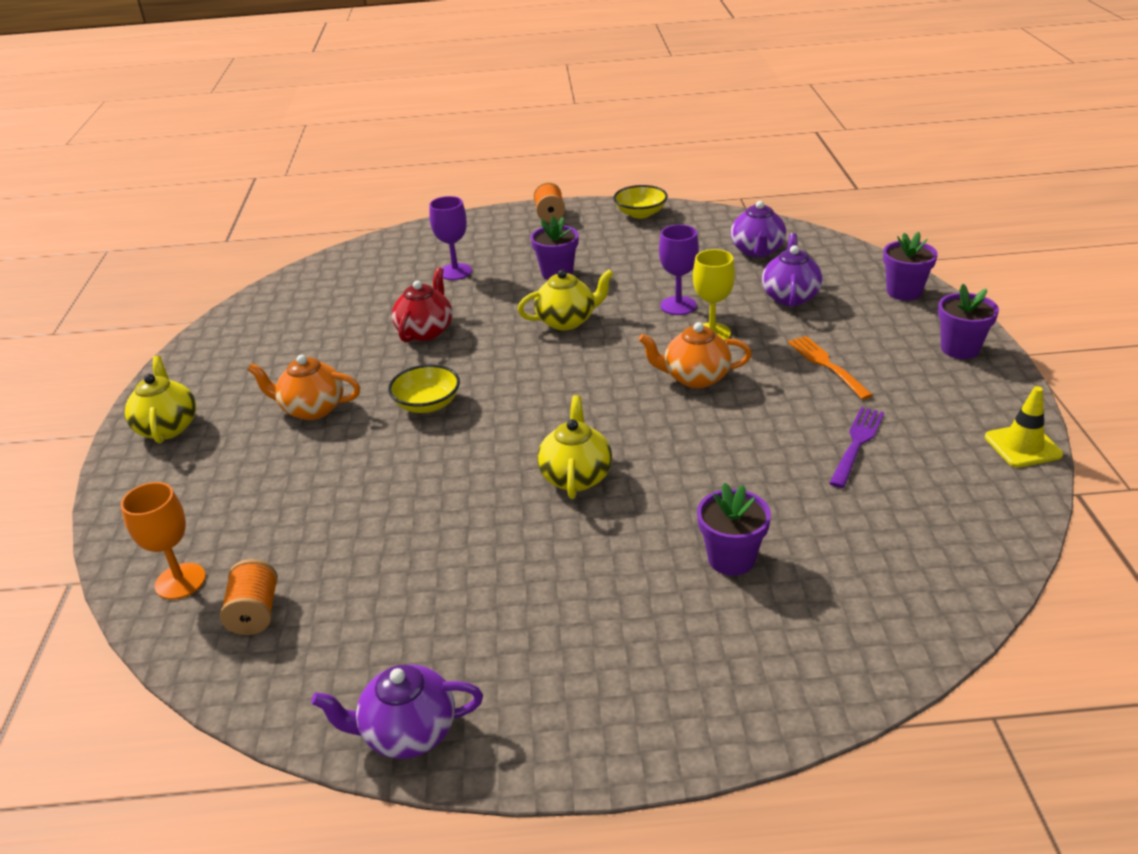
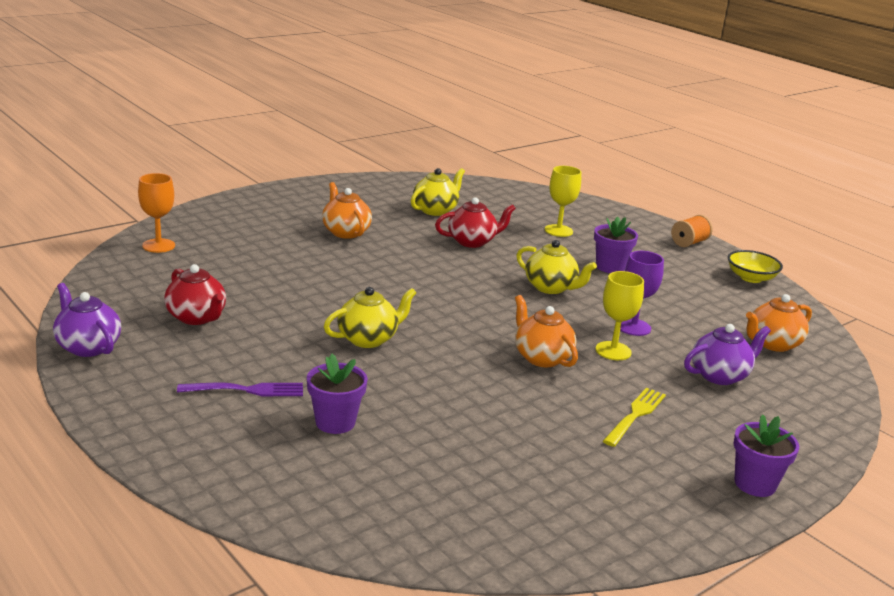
camera: 50 degrees right, 10 degrees down
(167, 427) = (284, 198): yellow teapot -> yellow teapot (435, 210)
(255, 613) = (150, 274): orange spool -> none
(415, 601) = (197, 317): none -> red teapot
(427, 404) = (391, 266): yellow bowl -> none
(455, 272) = (558, 231): purple goblet -> yellow goblet
(757, 251) = (772, 344): purple teapot -> orange teapot
(827, 365) = (635, 416): orange fork -> yellow fork
(857, 444) = (535, 452): purple fork -> purple fork (245, 390)
(904, 292) = (814, 434): purple flower pot -> none
(1023, 446) = (633, 546): yellow traffic cone -> none

